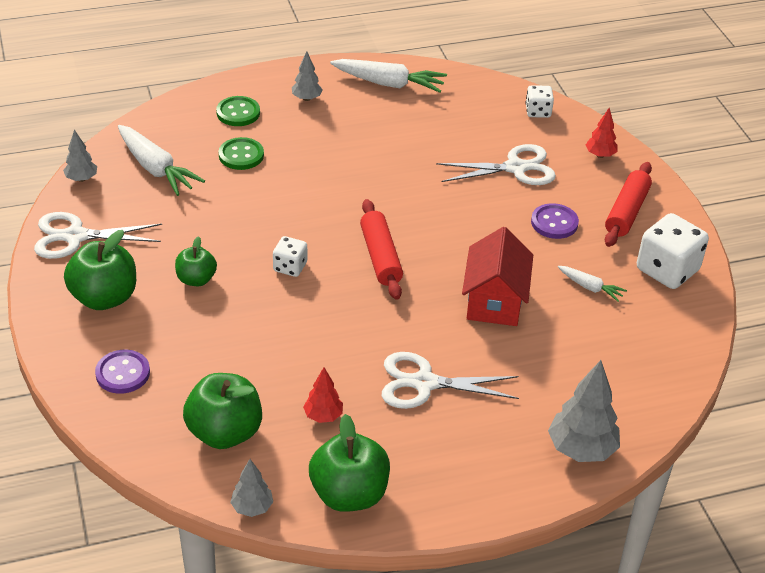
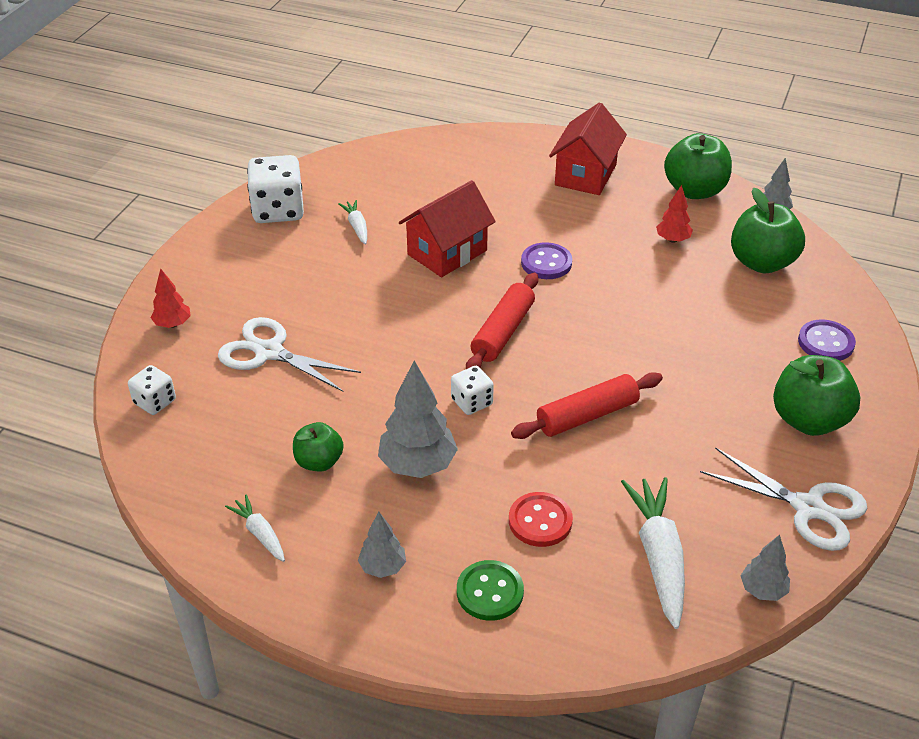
camera: 140 degrees left, 0 degrees up
(196, 279) = (701, 395): green apple -> green apple (319, 462)
(241, 155) = (540, 521): green button -> red button
(290, 267) = (598, 363): white dice -> white dice (472, 402)
(389, 84) = (260, 533): white carrot -> white carrot, size x0.53
(424, 383) = (571, 226): white scissors -> none
(470, 455) = (585, 175): none -> red house
(554, 223) = (310, 286): purple button -> purple button (546, 263)
(581, 449) = (505, 146): grey tree -> grey tree (417, 465)
(626, 212) = (236, 265): red rolling pin -> red rolling pin (587, 415)

